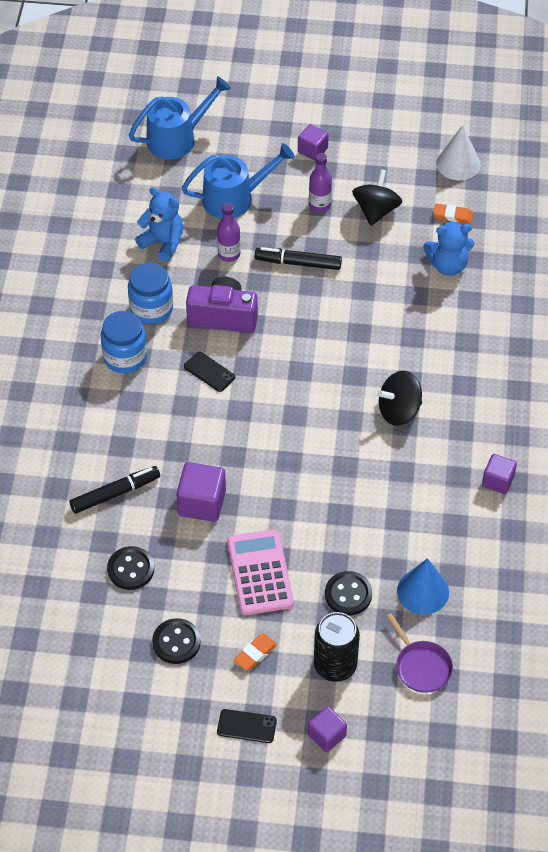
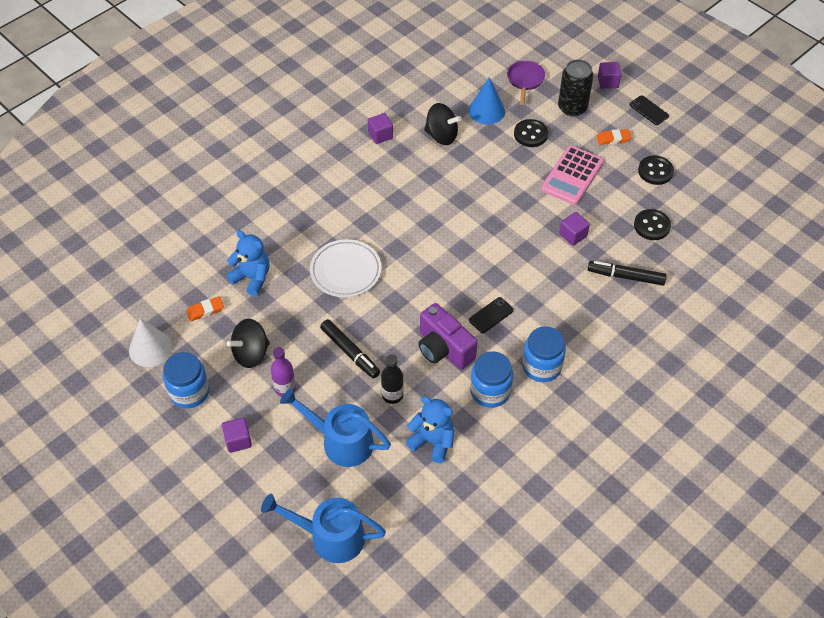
camera: 140 degrees left, 0 degrees up
(163, 243) = (432, 441): blue teddy bear -> blue teddy bear turned 135 degrees clockwise
(202, 503) = (573, 235): purple cube -> purple cube, size x0.64
(209, 372) = (491, 315): black phone -> black phone turned 60 degrees clockwise
(229, 254) = (392, 395): purple bottle -> black bottle
(376, 324) = (345, 271): none -> white plate
(389, 156) = (189, 392): none -> blue jar
(399, 411) = (393, 209): black spinning top -> black spinning top (441, 136)
(452, 216) = (205, 310): orange eraser -> orange eraser turned 75 degrees counterclockwise

